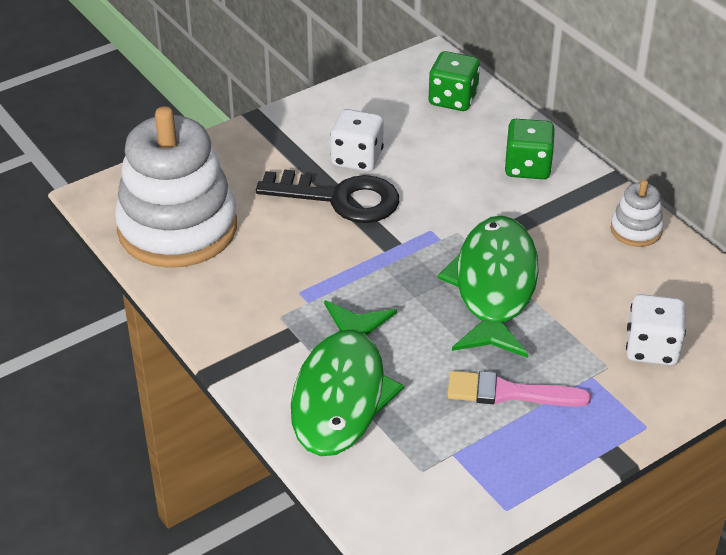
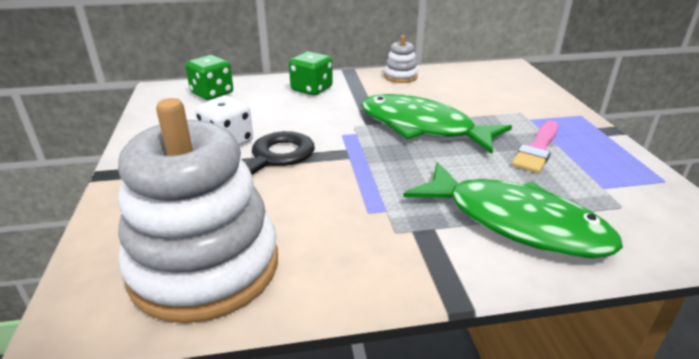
camera: 65 degrees left, 10 degrees down
(652, 348) = (509, 97): white dice -> none

